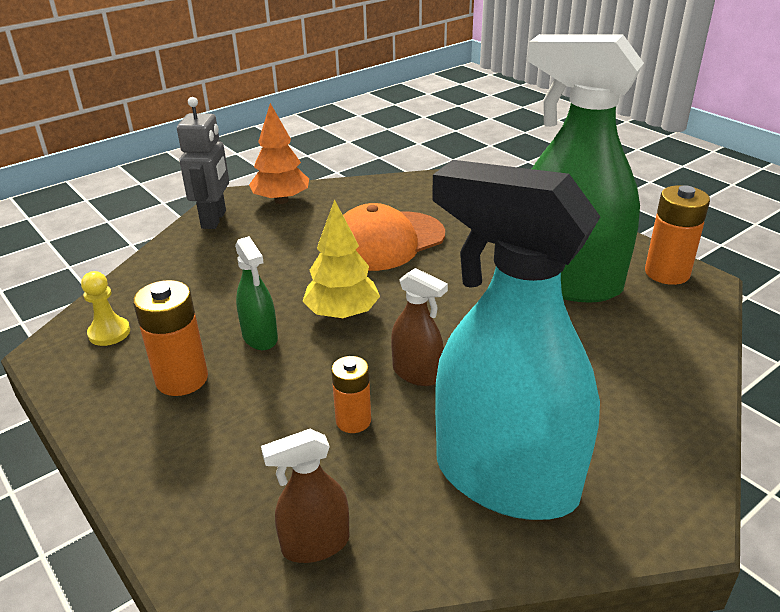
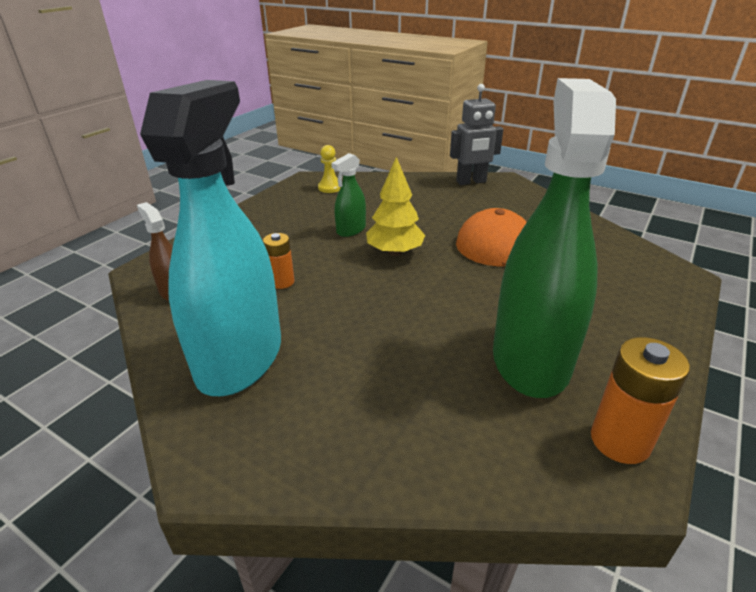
camera: 70 degrees right, 0 degrees up
(182, 379) = (299, 218): orange battery -> none
(281, 200) = (521, 196): orange tree -> none
(417, 373) = (342, 297): brown spray bottle -> none

